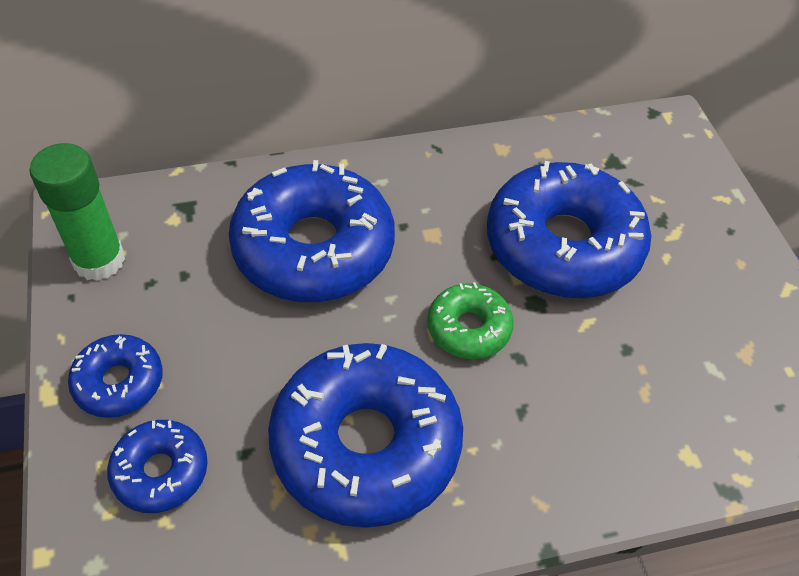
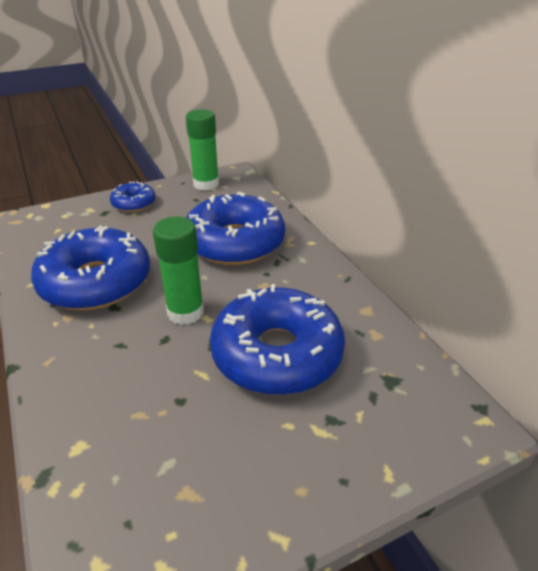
camera: 80 degrees right, 15 degrees down
(160, 471) = (84, 223): blue donut -> none
(469, 328) = (185, 312): green donut -> green glue stick

